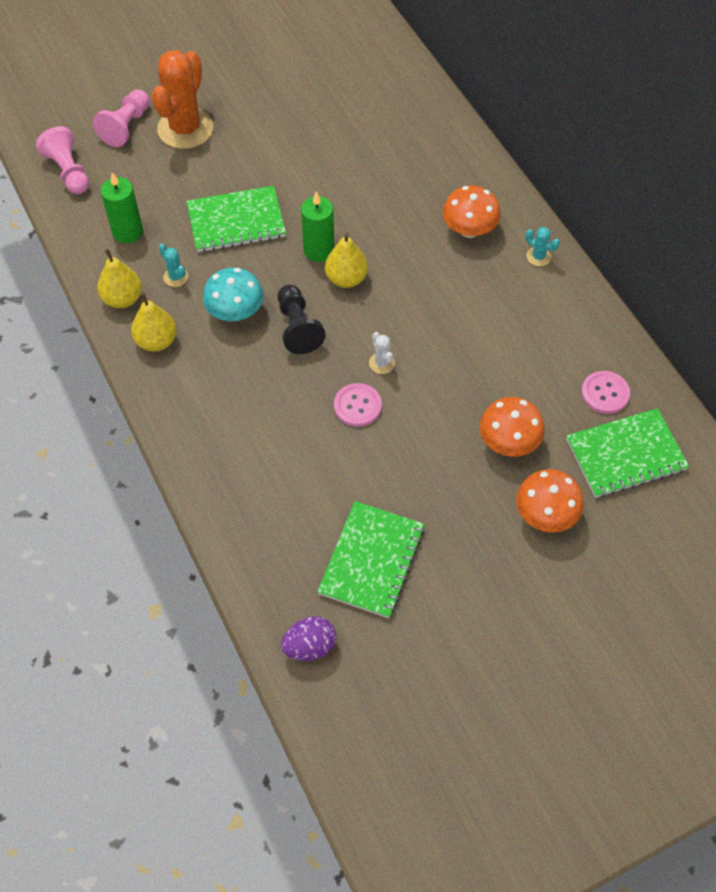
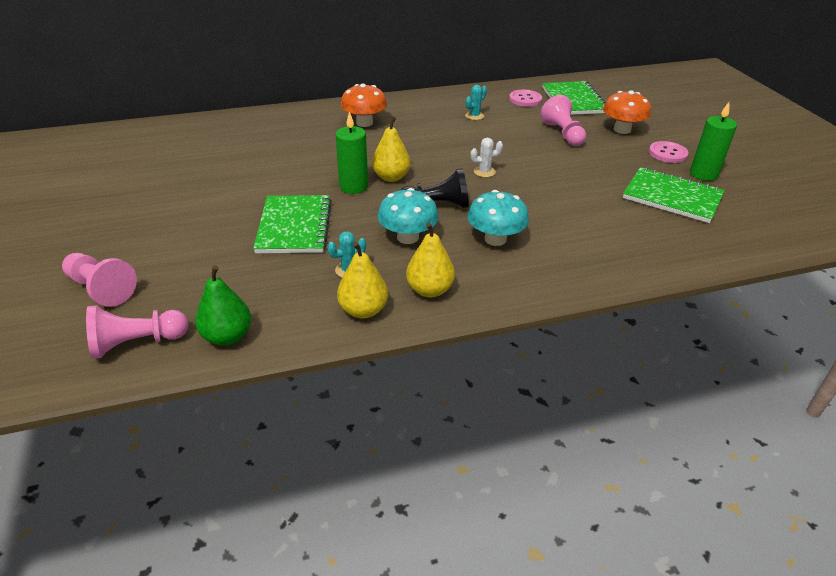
camera: 80 degrees left, 20 degrees down
(81, 220) = (227, 336): none -> green pear
(127, 232) = (267, 299): green candle -> green candle (703, 174)
(185, 129) = (142, 246): orange cactus -> none
(246, 385) = (495, 239): none -> turquoise mushroom
(310, 646) = (758, 233): purple egg -> none
(357, 406) = (525, 187): pink button -> pink button (667, 153)
(508, 442) = (563, 134): orange mushroom -> pink pawn
(538, 256) = (402, 103): turquoise cactus -> turquoise cactus (474, 116)

